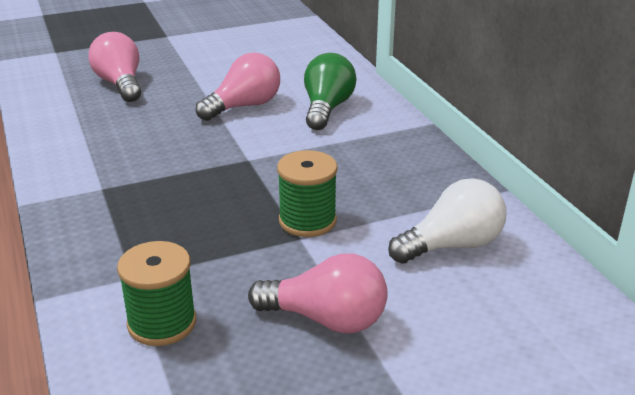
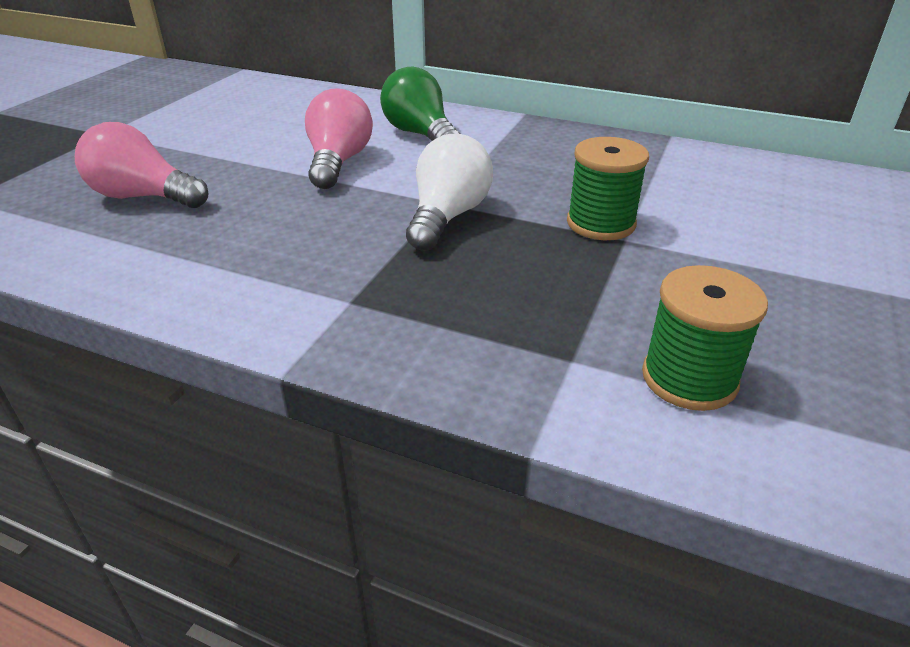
camera: 45 degrees left, 5 degrees up
(326, 319) = (780, 285): pink light bulb -> none
(452, 245) = (726, 187): white light bulb -> white light bulb (447, 217)

